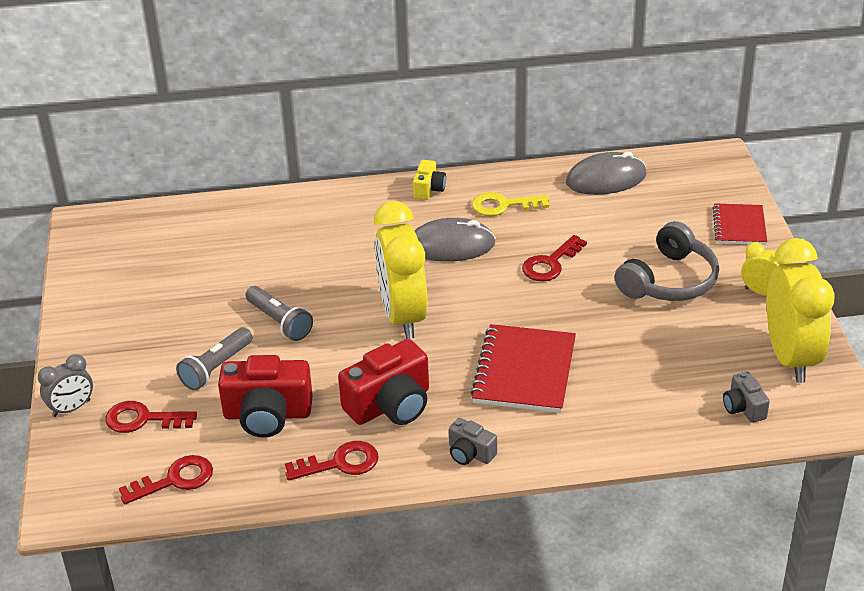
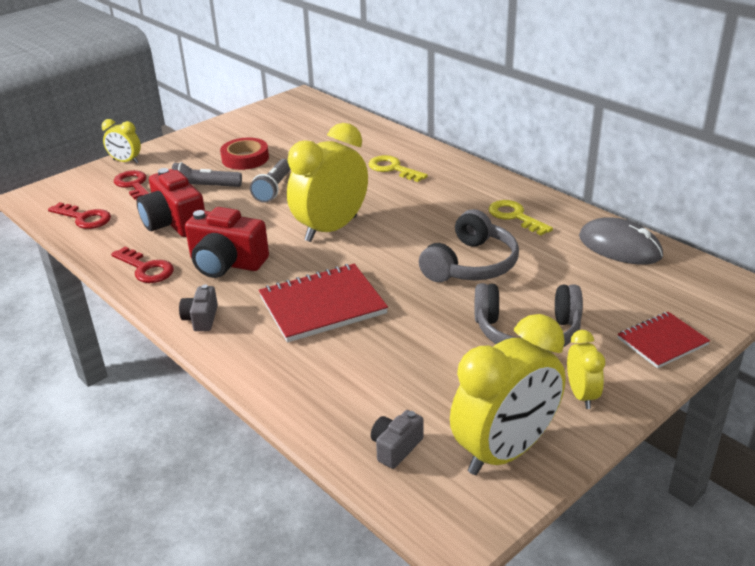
camera: 55 degrees right, 5 degrees down
(71, 408) = (126, 161): grey clock -> yellow clock
(185, 317) = (245, 158): none -> red tape
(334, 232) = (392, 169): none -> yellow key
(429, 189) = (490, 181): yellow camera -> none
(451, 245) = (436, 215): grey mouse -> none
(550, 264) = (471, 264): red key -> grey headphones

